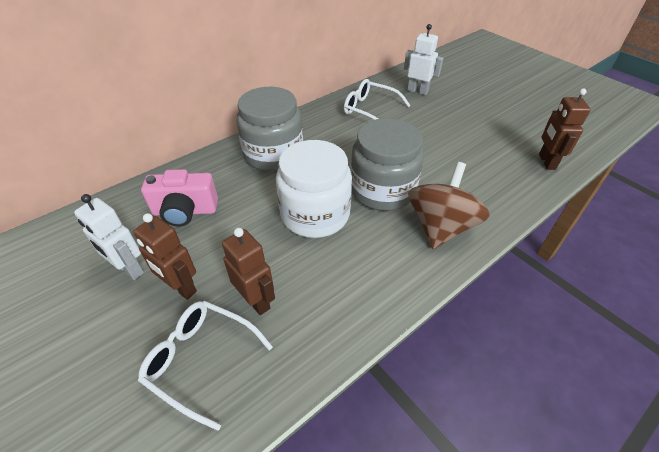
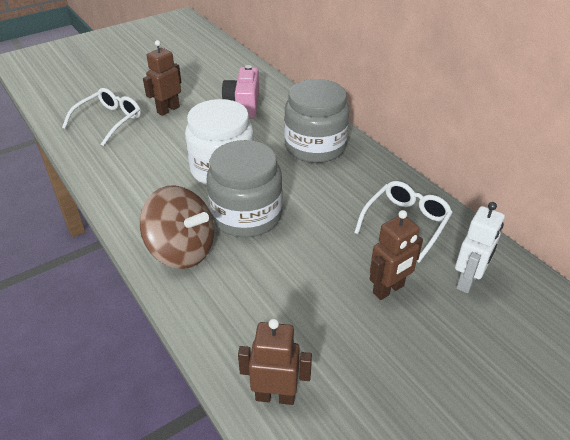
camera: 95 degrees right, 5 degrees down
(129, 269) = (192, 89): white robot -> none
(256, 300) = (143, 140): brown robot -> brown robot (388, 290)

